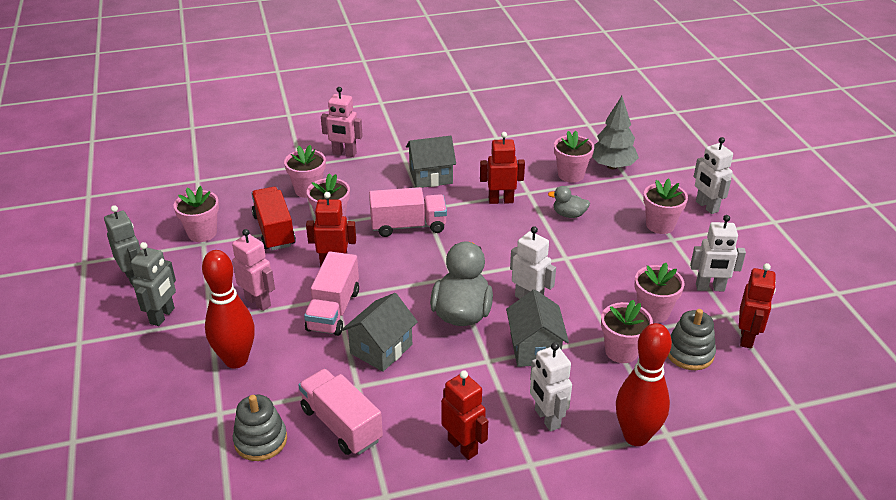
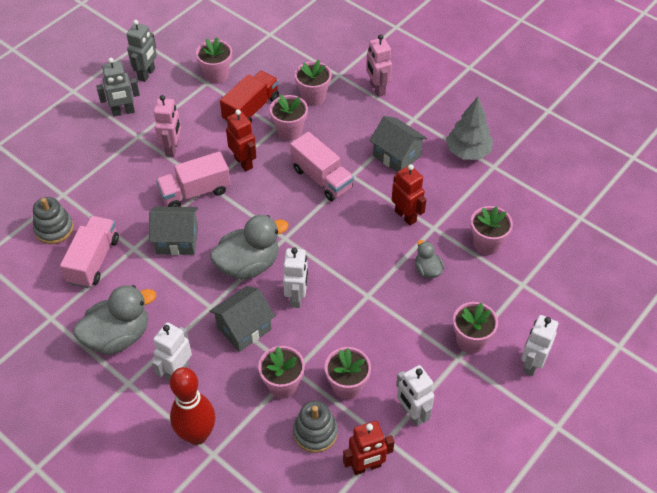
camera: 55 degrees right, 15 degrees up
(236, 360) = (112, 173): red bowling pin -> none
(463, 446) = (118, 336): red robot -> grey duck
(612, 166) = (529, 266): grey tree -> grey tree (467, 152)

